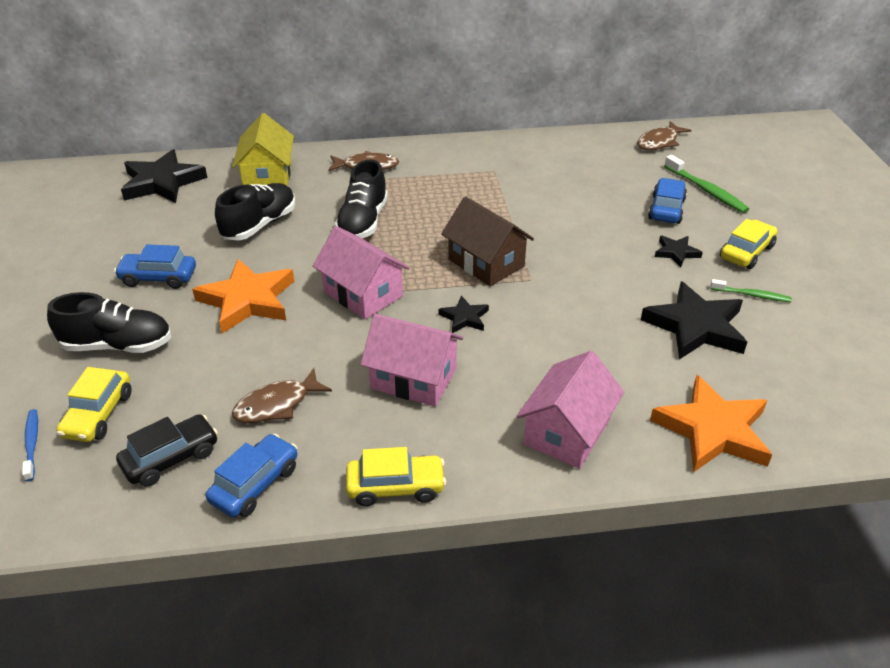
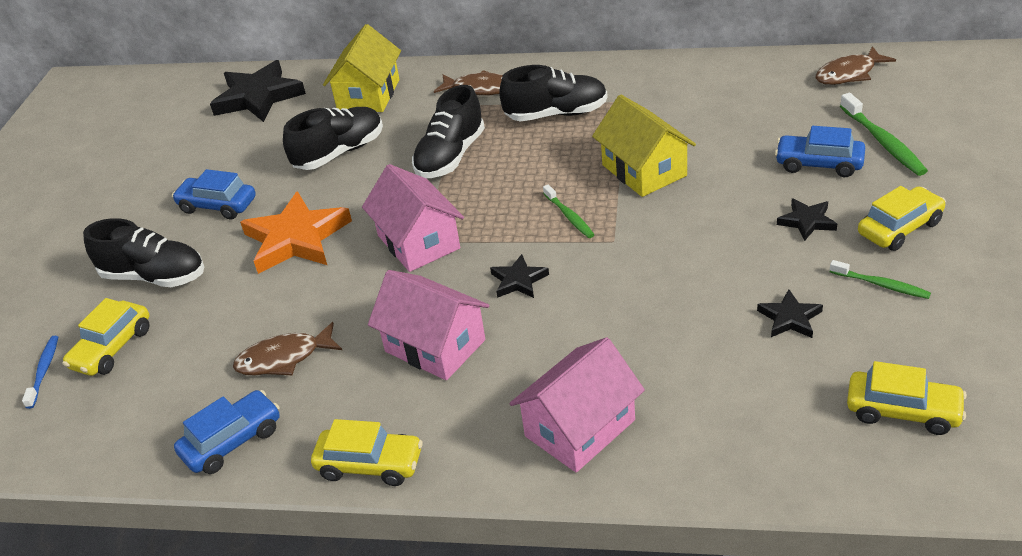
camera: 20 degrees right, 0 degrees up
(171, 458) = (163, 403): black car -> none
(441, 183) = (556, 114): none -> black shoe
(486, 263) = (569, 216): brown house -> green toothbrush
(532, 223) = (644, 170): none -> yellow house
(666, 209) = (819, 164): blue car -> blue car turned 105 degrees counterclockwise
(695, 326) = (789, 318): black star -> black star, size x0.50
(712, 430) = (754, 448): orange star -> none
(809, 387) = (902, 411): none -> yellow car

